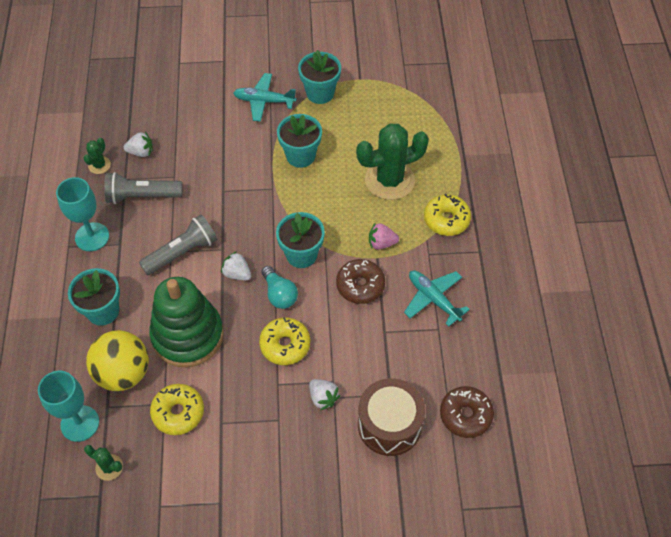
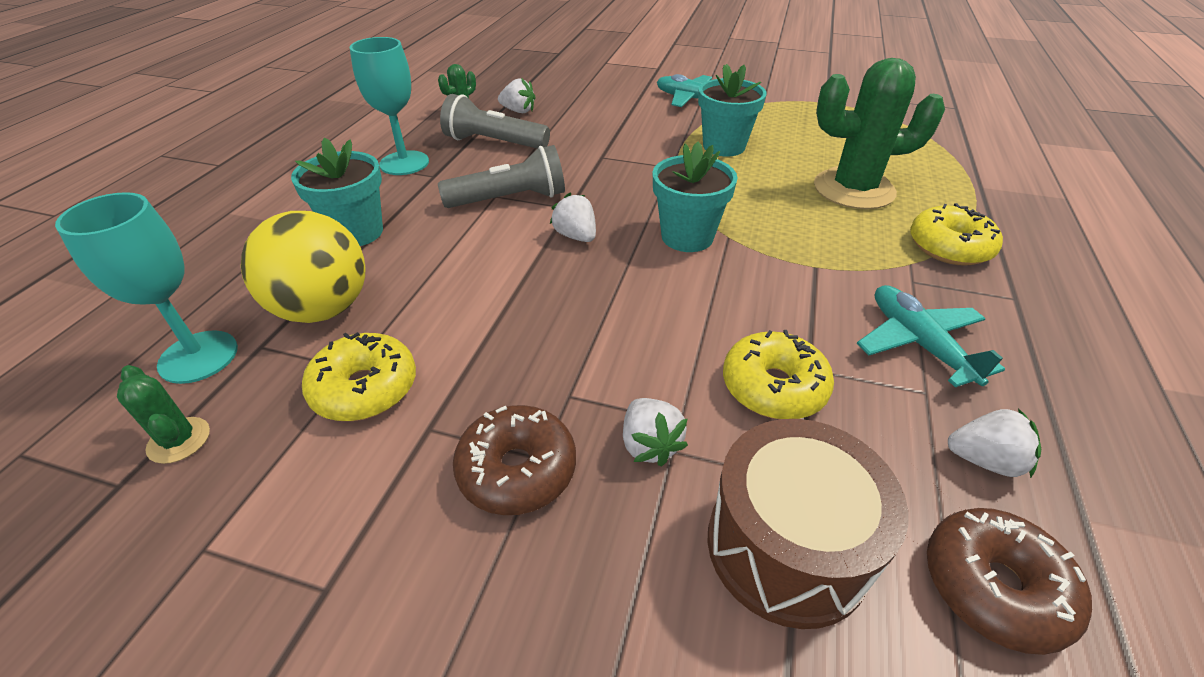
camera: 20 degrees right, 15 degrees down
(188, 335) = (456, 288): green stacking toy -> none
(279, 294) = (631, 273): turquoise light bulb -> none
(285, 345) = (610, 340): yellow donut -> yellow donut (773, 387)
(320, 93) = (769, 104): turquoise flower pot -> none
(360, 285) = (776, 293): brown donut -> brown donut (517, 470)
(381, 243) = (827, 251): pink strawberry -> none
(463, 359) = (984, 460): none -> white strawberry

